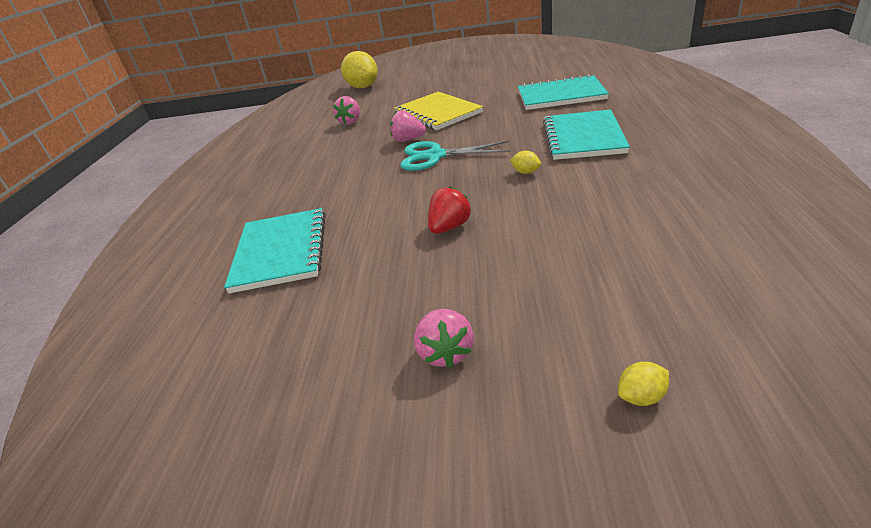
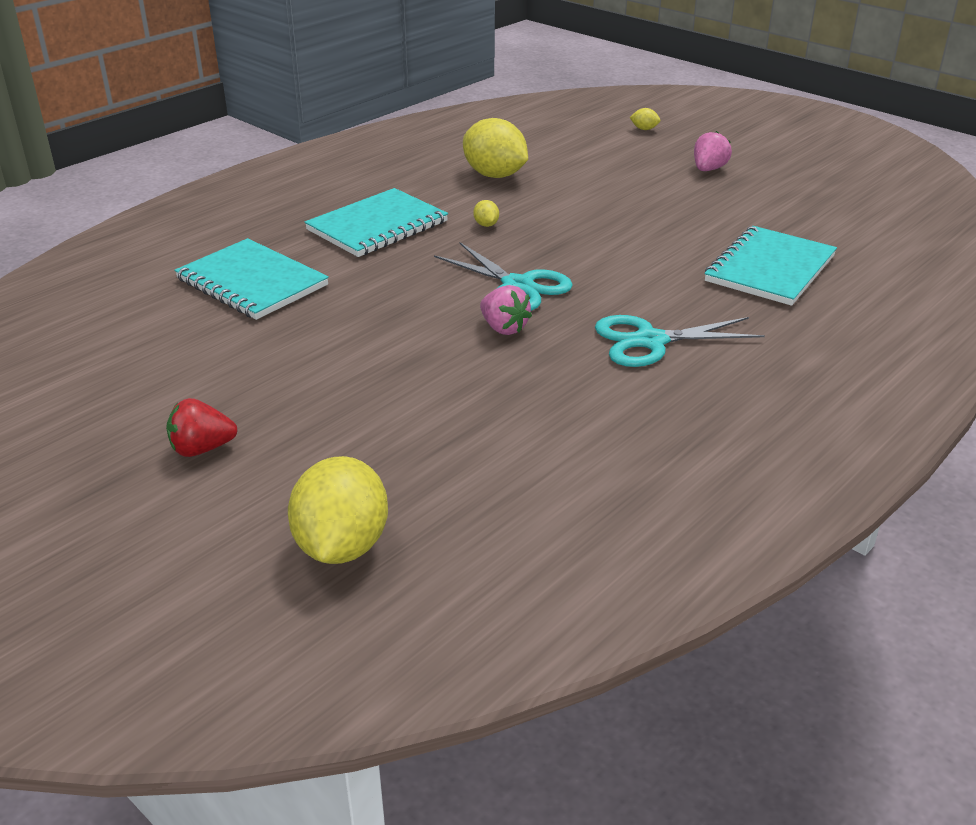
camera: 145 degrees left, 0 degrees up
(324, 171) = (650, 341): none -> turquoise scissors
(351, 122) = (511, 425): pink strawberry -> none
(437, 113) = (396, 353): yellow notebook -> none
(449, 227) = (614, 218): red strawberry -> red strawberry (202, 449)
(617, 208) = (495, 175): none -> yellow lemon

